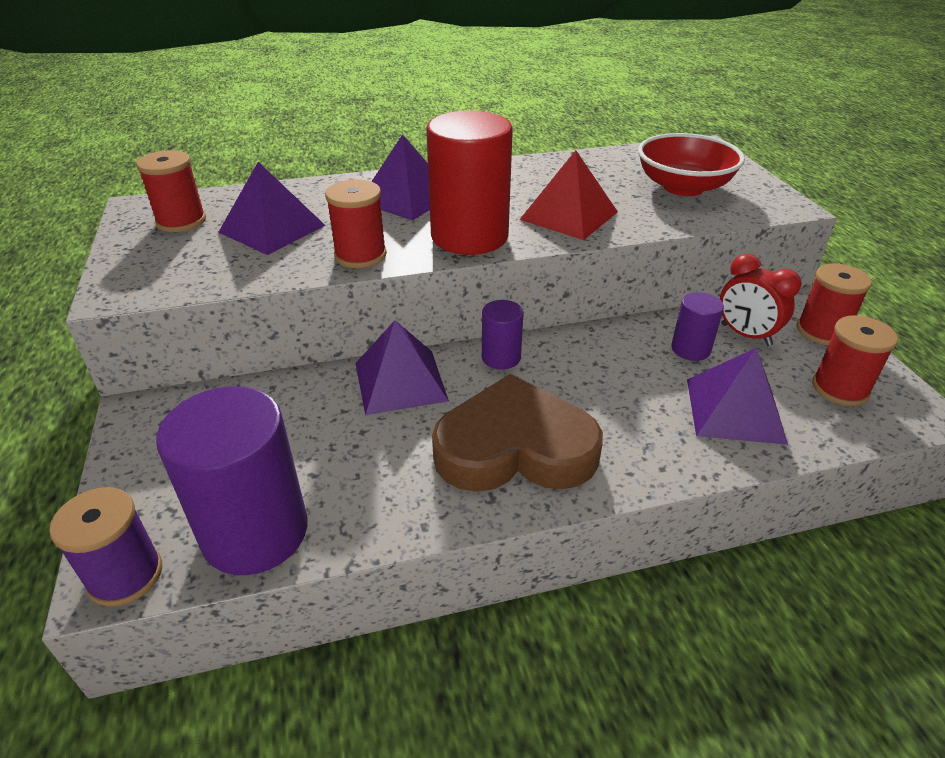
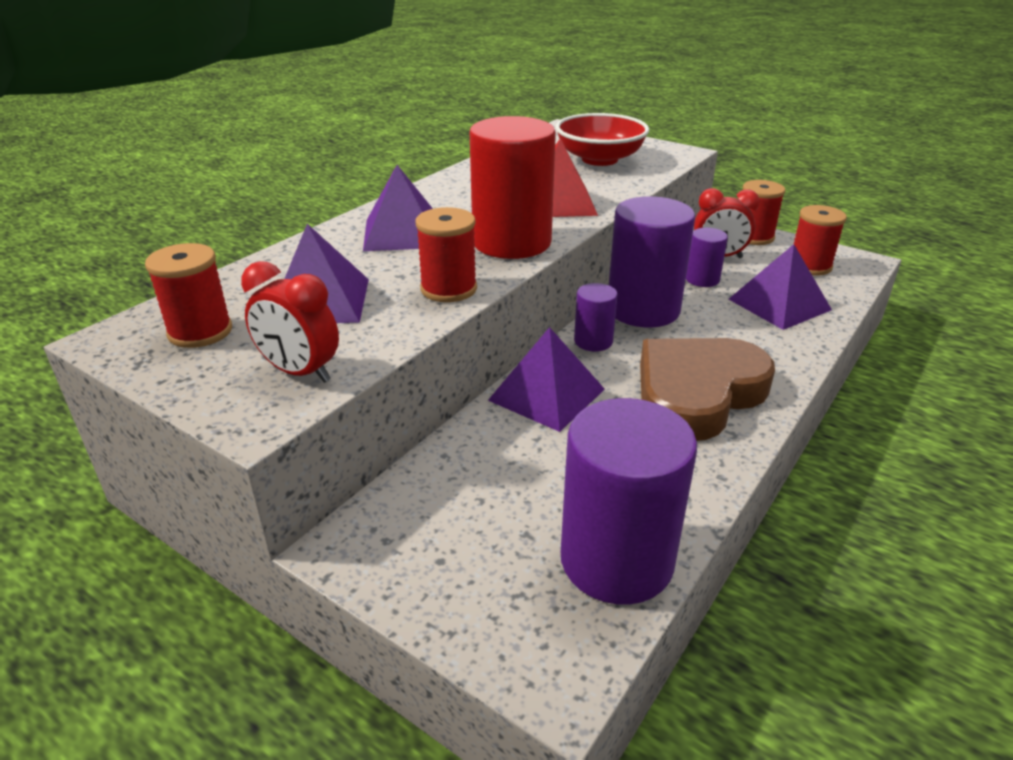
camera: 40 degrees left, 5 degrees down
(125, 575) = (568, 665): purple spool -> none
(181, 274) = (300, 372): none -> red clock
(587, 351) = (643, 310): none -> purple cylinder

